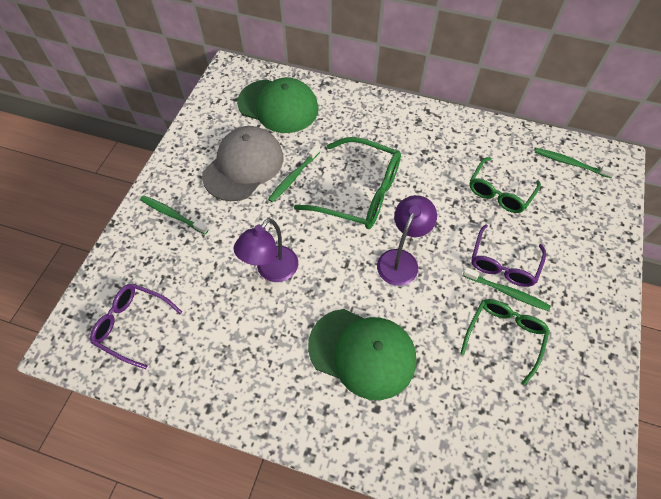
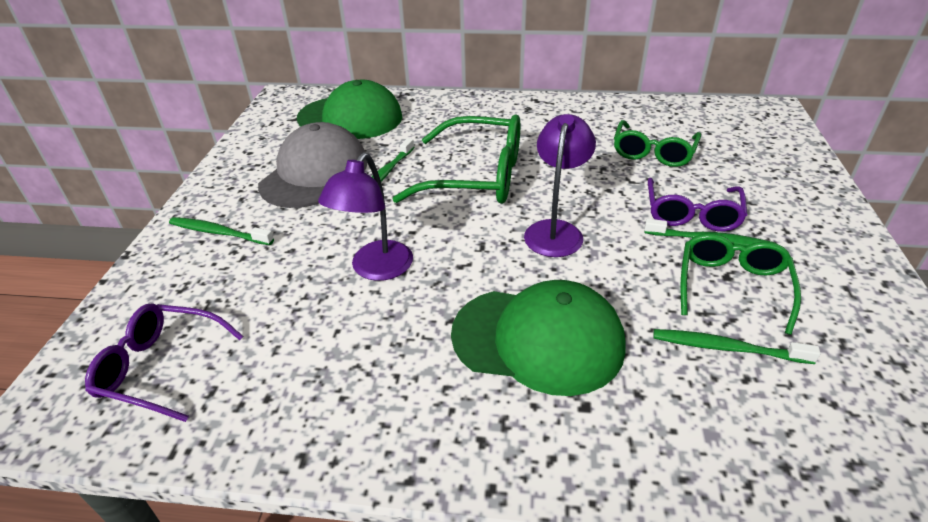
camera: 10 degrees left, 20 degrees down
(570, 163) = (722, 119): green toothbrush -> green toothbrush (726, 348)

